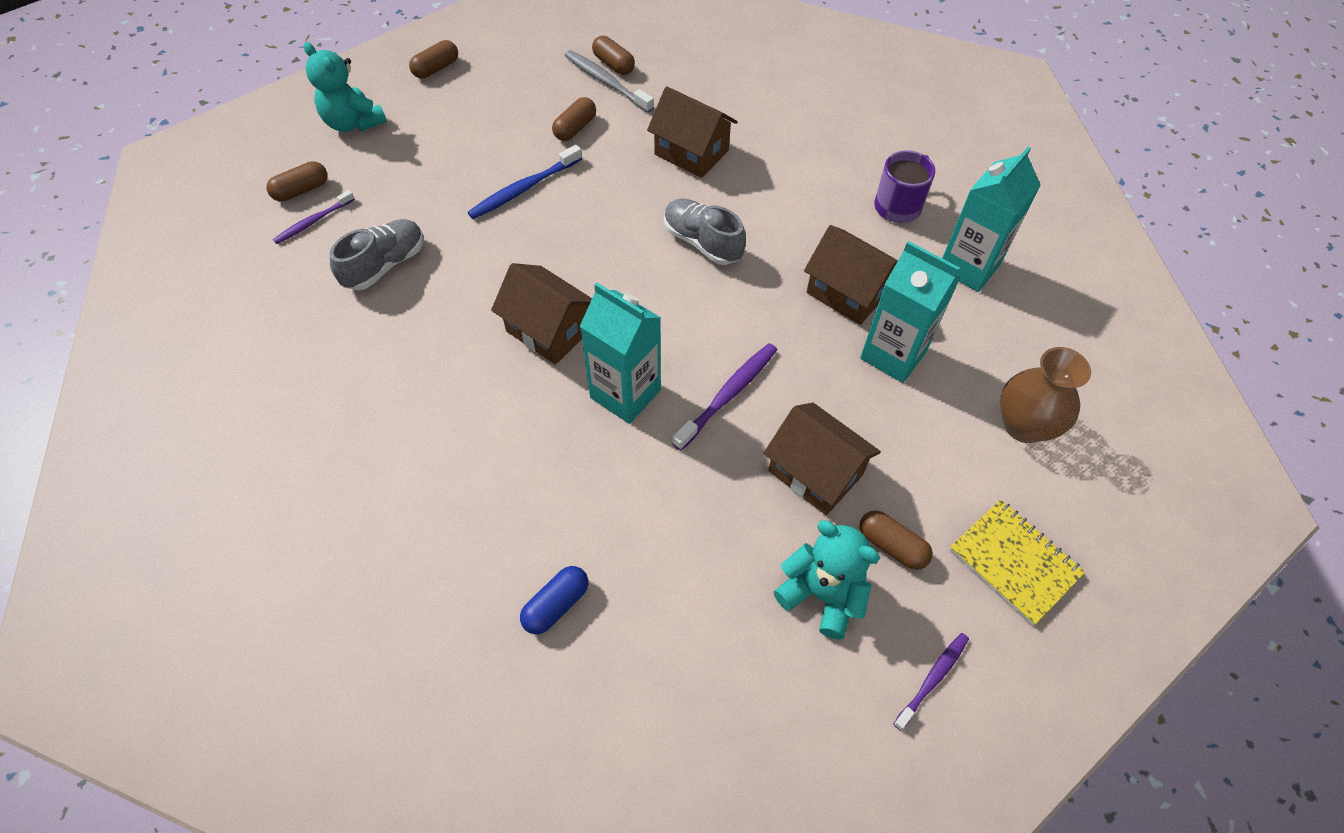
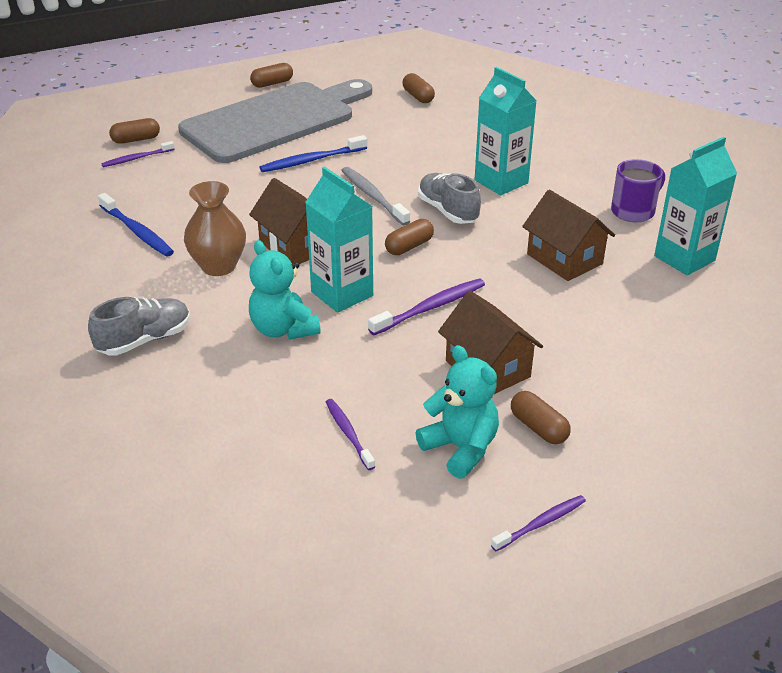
camera: 15 degrees right, 20 degrees down
(353, 123) = (193, 107): turquoise teddy bear -> turquoise teddy bear (283, 329)
(355, 343) = (137, 232): none -> blue toothbrush
(385, 265) = (181, 190): grey shoe -> grey shoe (145, 340)
(460, 130) = (275, 120): none -> grey cutting board
(556, 605) = (226, 414): blue capsule -> none
(575, 128) = (369, 130): brown capsule -> brown capsule (409, 246)
(606, 82) = (407, 106): grey toothbrush -> grey toothbrush (373, 196)
(691, 152) = (462, 156): brown house -> none
(698, 601) = (348, 433): none -> purple toothbrush
(893, 354) = (590, 304): turquoise carton -> turquoise carton (501, 181)
(1014, 562) = (651, 459): yellow notebook -> none
(1024, 425) = (697, 369): brown vase -> brown vase (218, 266)

